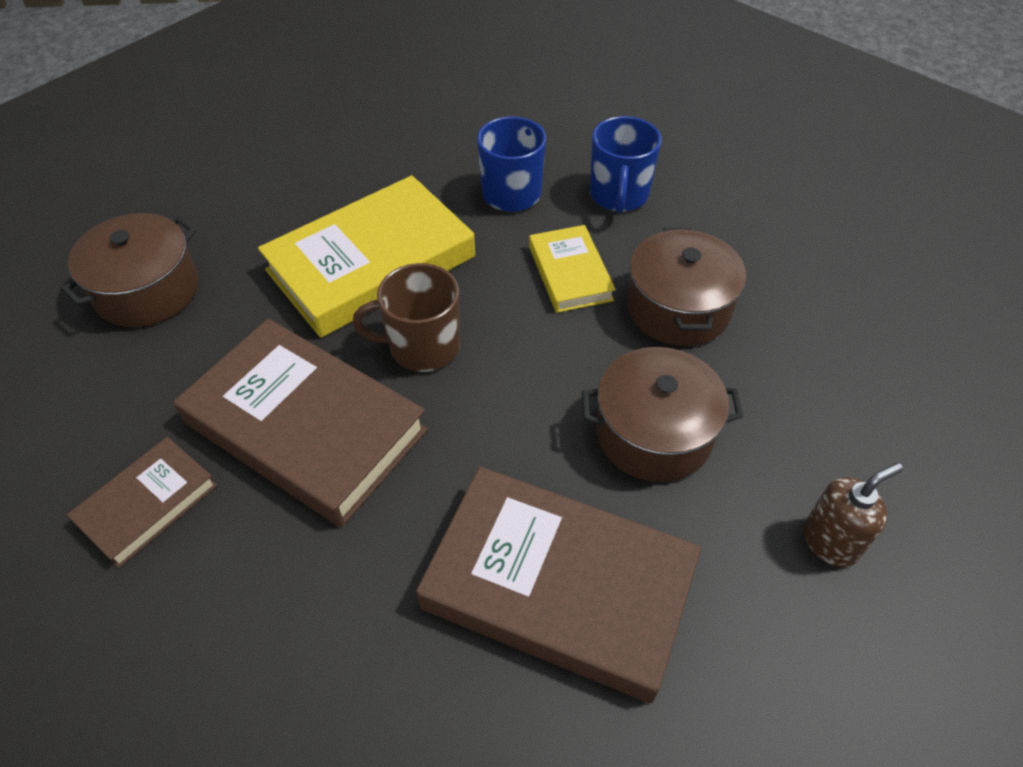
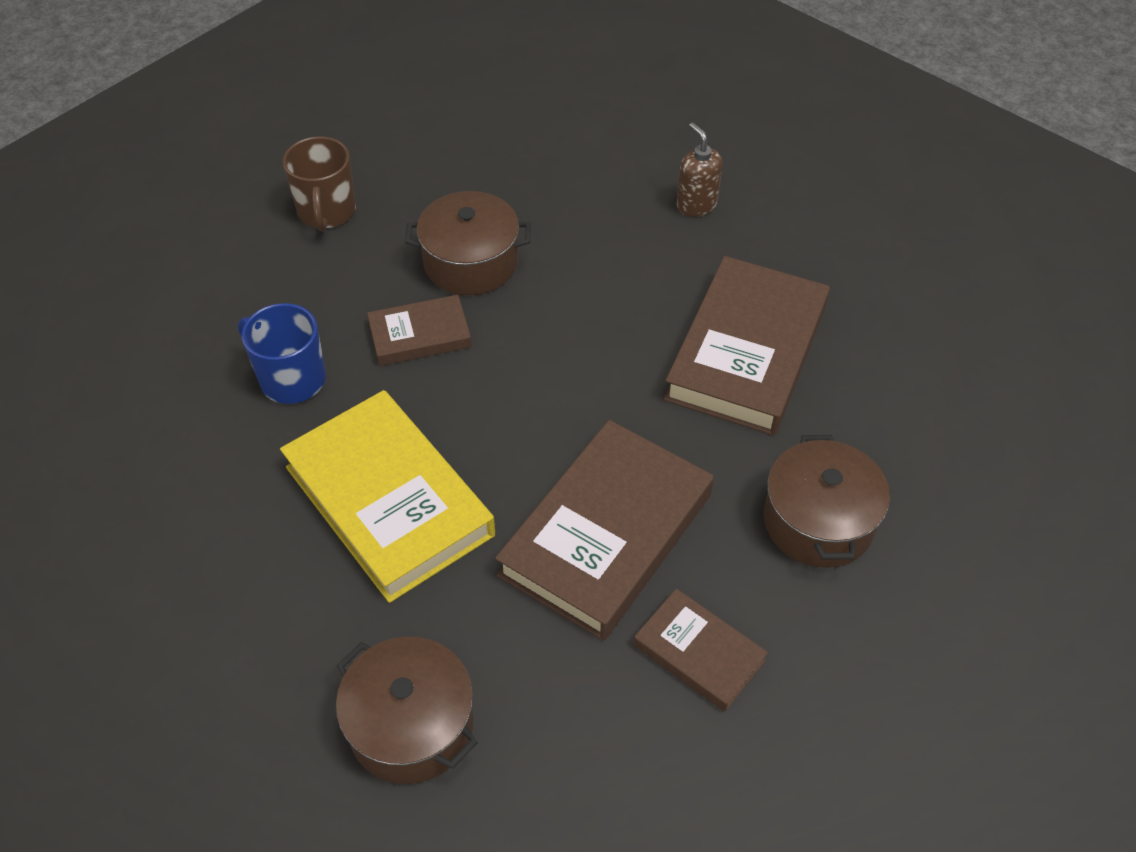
camera: 90 degrees left, 0 degrees up
(422, 347) = (510, 449): brown mug -> brown mug (327, 212)
(570, 273) = (420, 335): yellow book -> brown book
(619, 195) = (311, 293): blue mug -> none
(654, 433) = (607, 289): brown pot -> brown pot (818, 521)

